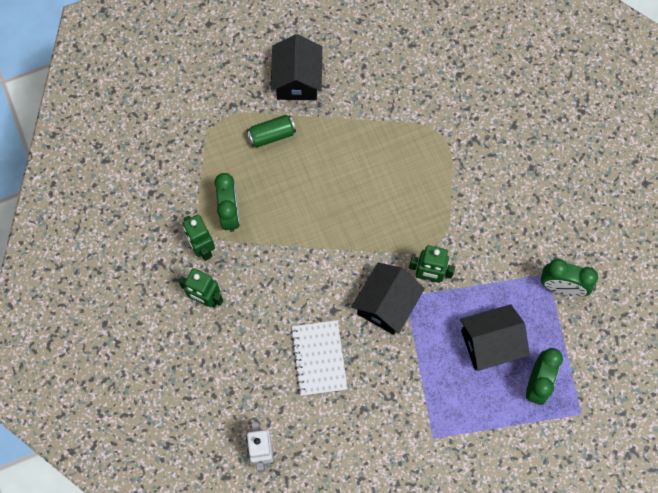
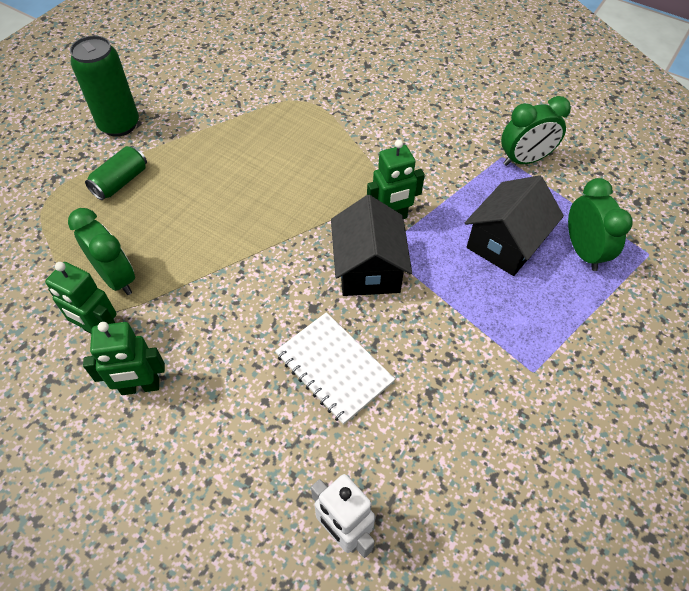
camera: 35 degrees left, 15 degrees down
(297, 80) = (119, 125): black house -> green can

